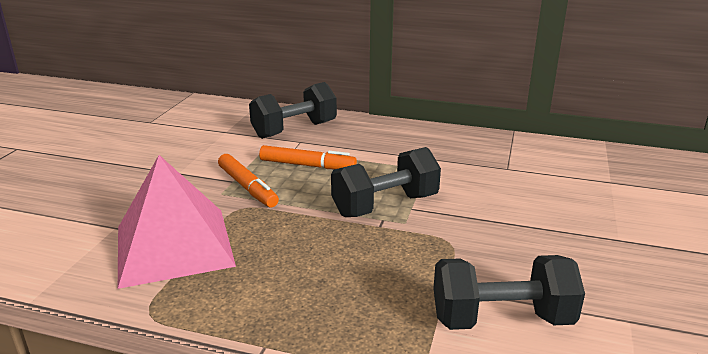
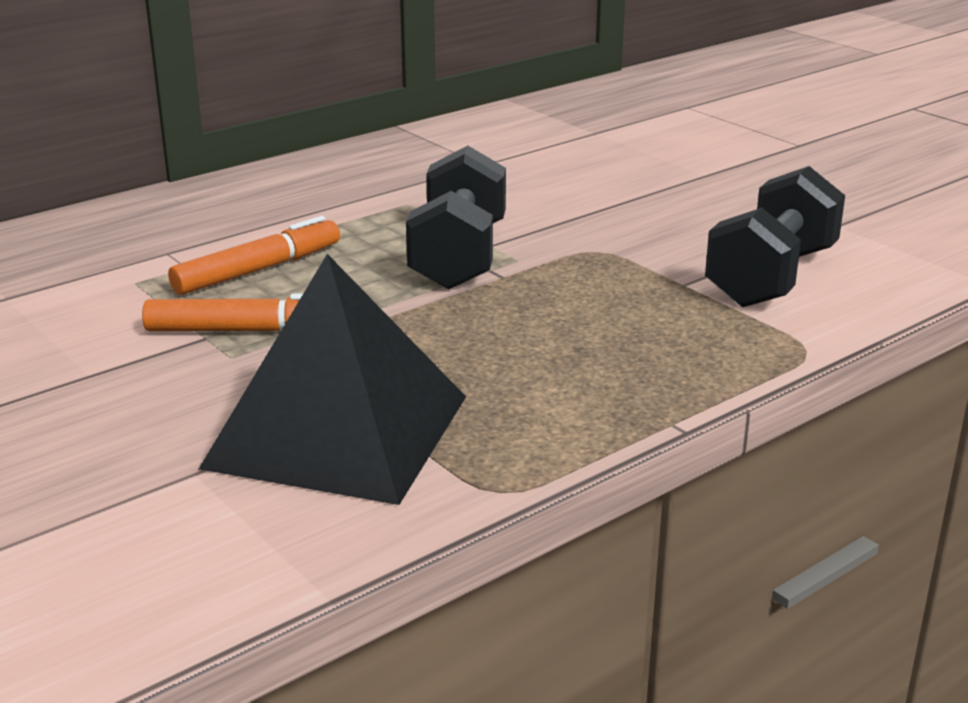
camera: 55 degrees left, 0 degrees up
(174, 246) = (338, 431): pink pyramid -> black pyramid
(294, 130) = (118, 244): black dumbbell -> none

